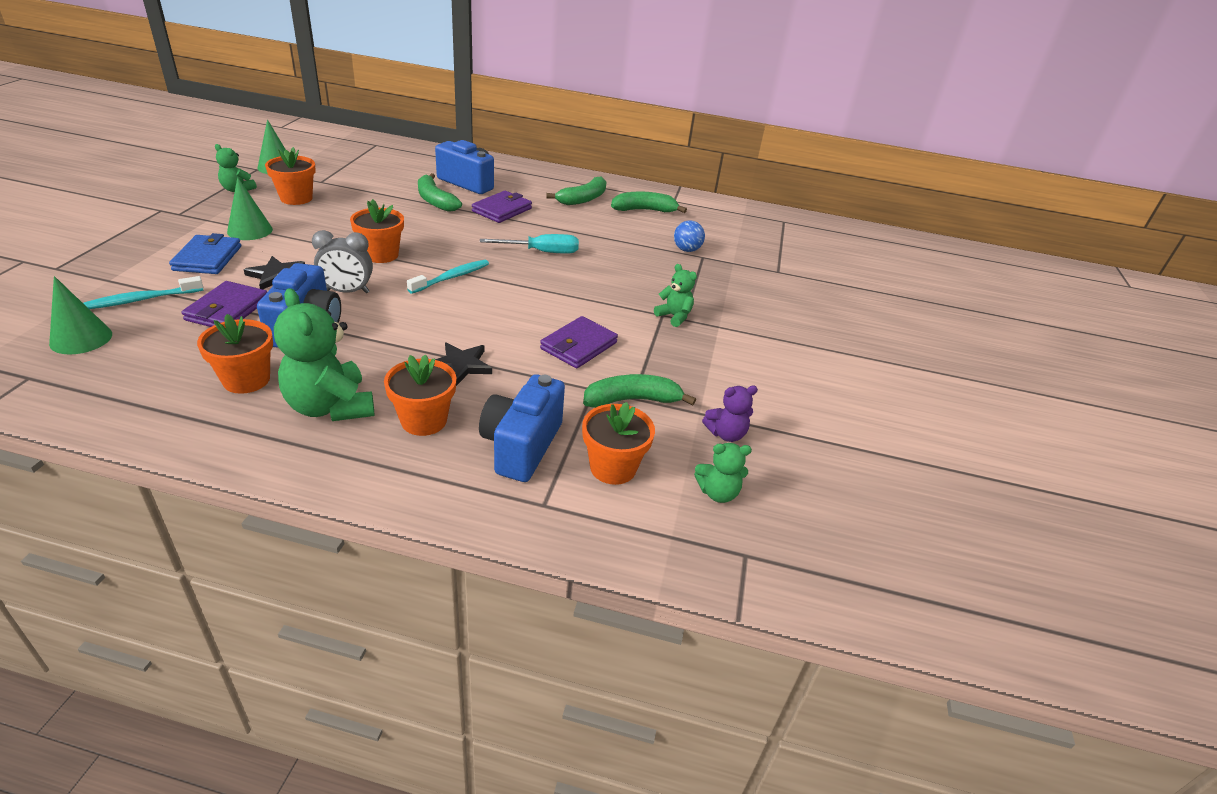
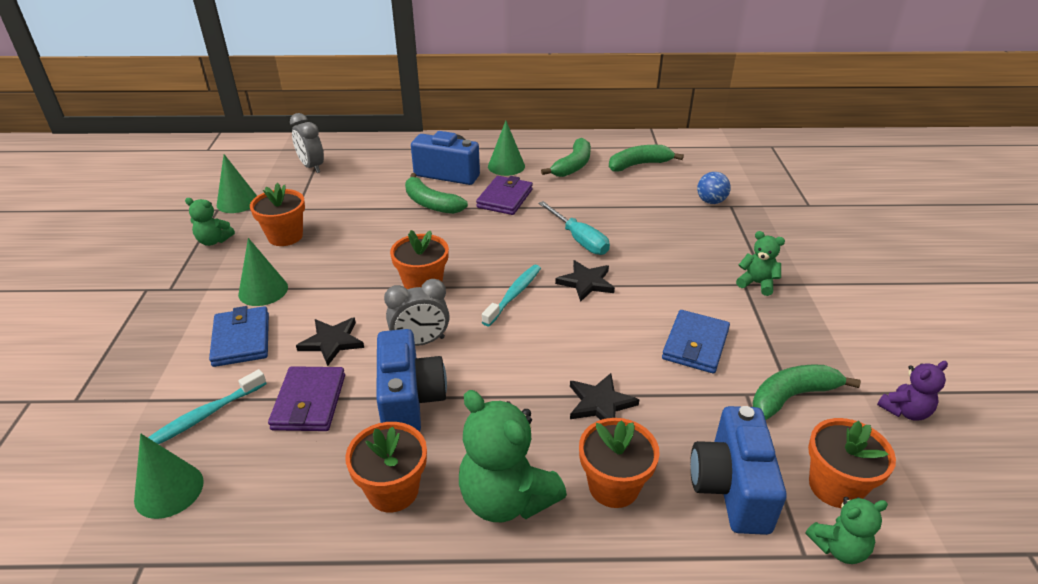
camera: 10 degrees left, 0 degrees up
(356, 155) = (312, 167): none -> grey clock
(521, 282) = (586, 282): none -> black star
(523, 187) = (506, 166): none -> green cone
(541, 252) = (579, 239): turquoise screwdriver -> turquoise screwdriver turned 75 degrees clockwise
(578, 346) = (695, 344): purple wallet -> blue wallet
(718, 493) = (950, 485): green teddy bear -> green teddy bear (838, 548)

